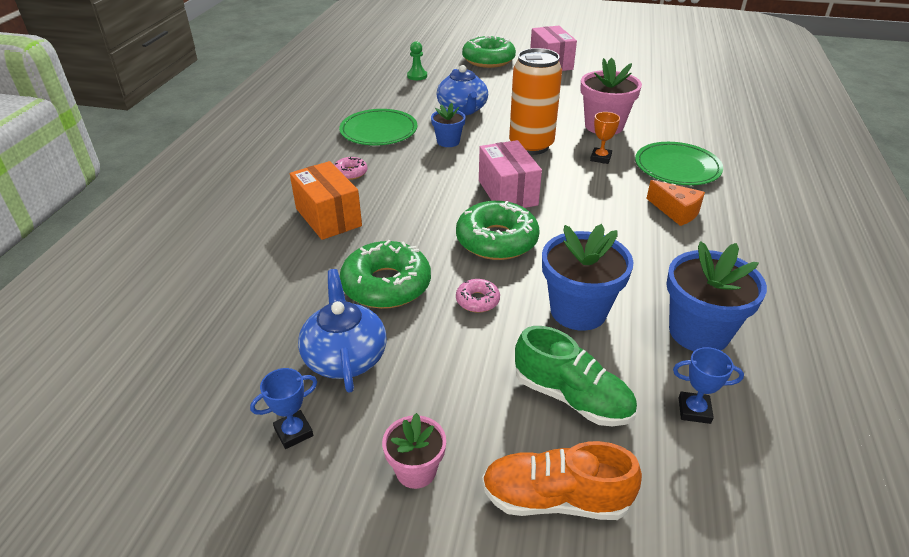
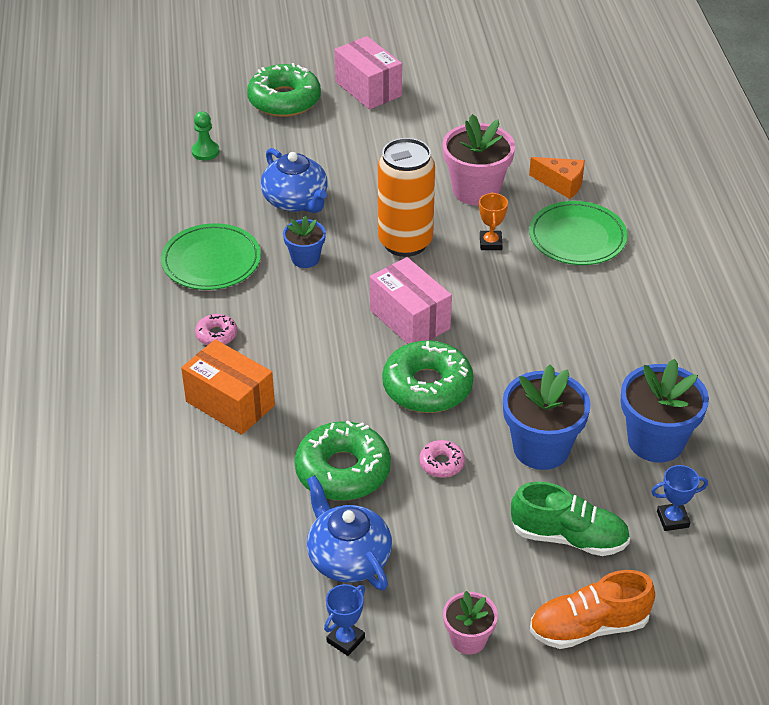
camera: 20 degrees left, 5 degrees up
(676, 212) = (594, 302): orange cheese -> orange cheese (561, 184)

